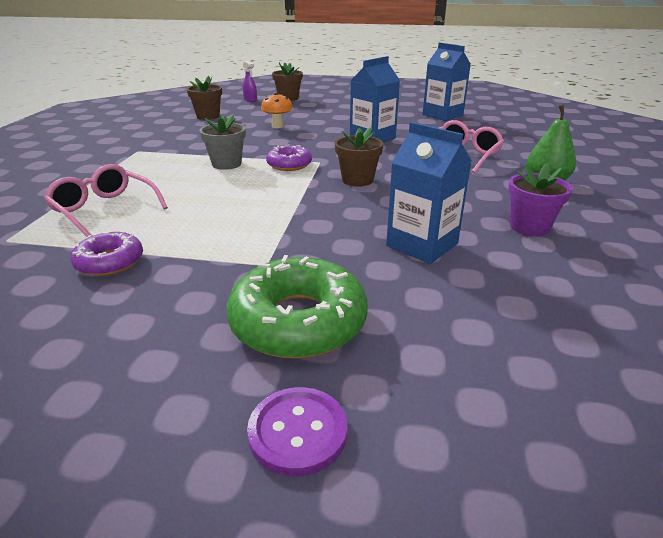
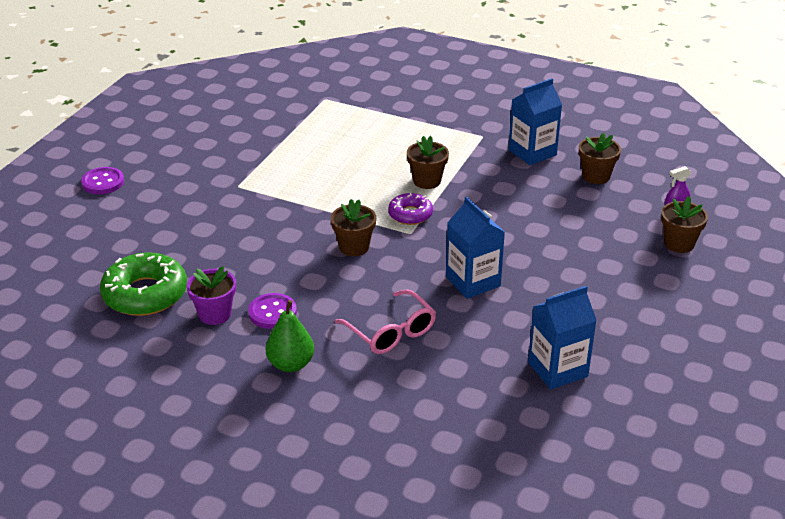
camera: 105 degrees right, 5 degrees up
(104, 209) = (354, 128): pink glasses -> none
(110, 262) = (275, 134): purple donut -> none
(226, 164) = (427, 181): grey flower pot -> brown flower pot
(277, 126) = (541, 221): orange mushroom -> none
(298, 321) = (173, 191): green donut -> green donut (145, 294)
(422, 245) = (222, 252): blue carton -> blue carton (532, 152)
(491, 200) = (272, 312): none -> purple button

